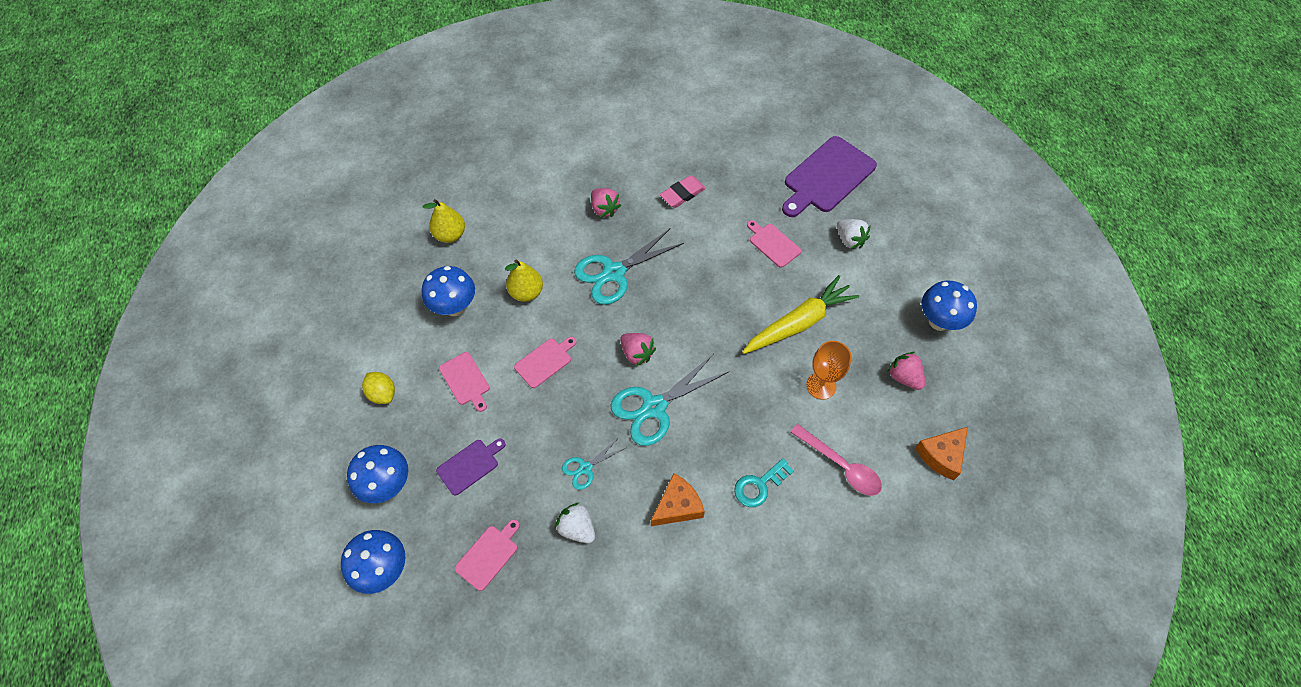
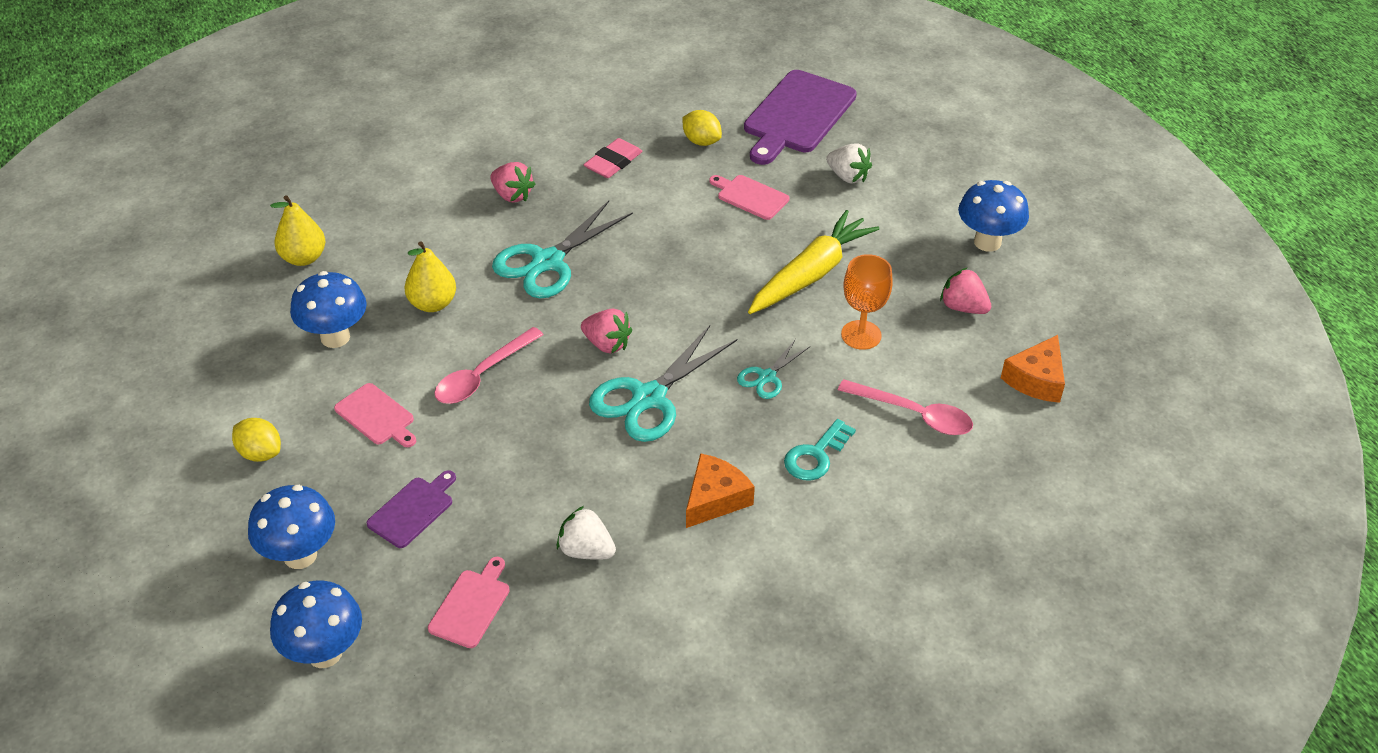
camera: 15 degrees left, 15 degrees down
(545, 361) = (482, 375): pink cutting board -> pink spoon
(585, 468) = (576, 482): turquoise scissors -> turquoise scissors (767, 377)
(750, 187) = (701, 141): none -> yellow lemon

